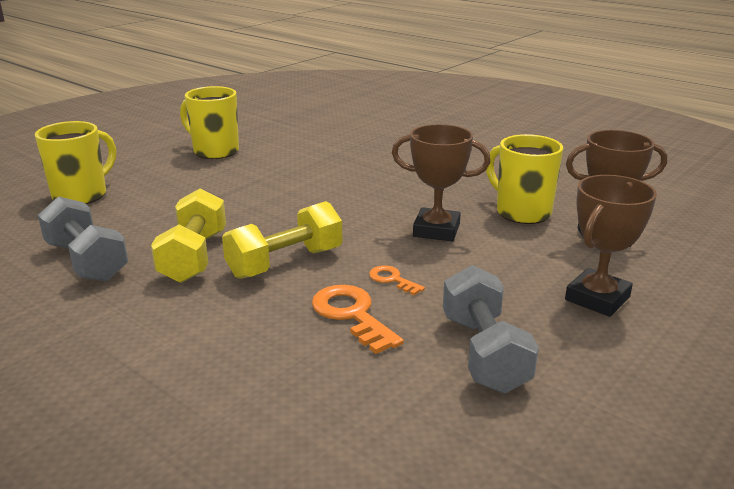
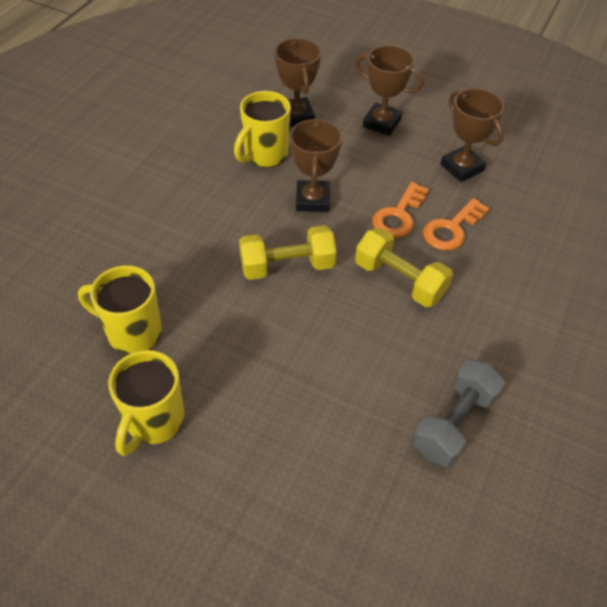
camera: 105 degrees left, 25 degrees up
(82, 195) = (321, 510): yellow mug -> yellow mug (132, 332)
(194, 257) = (414, 344): yellow dumbbell -> yellow dumbbell (287, 266)
(392, 279) = (398, 215): orange key -> orange key, size x1.78
(484, 353) = (462, 167): grey dumbbell -> brown trophy

